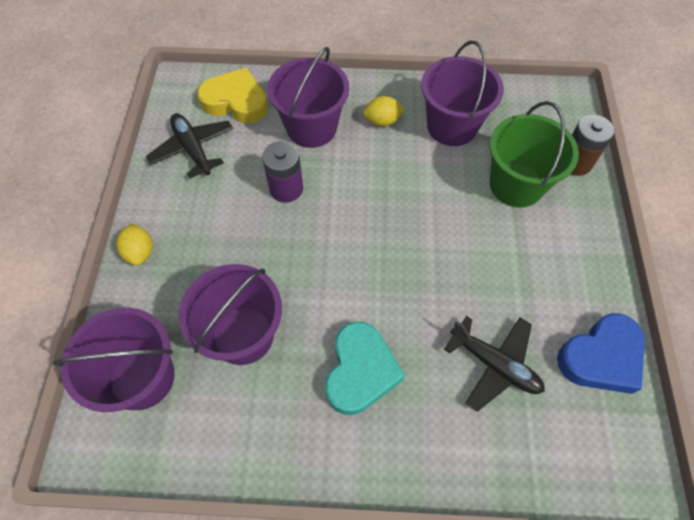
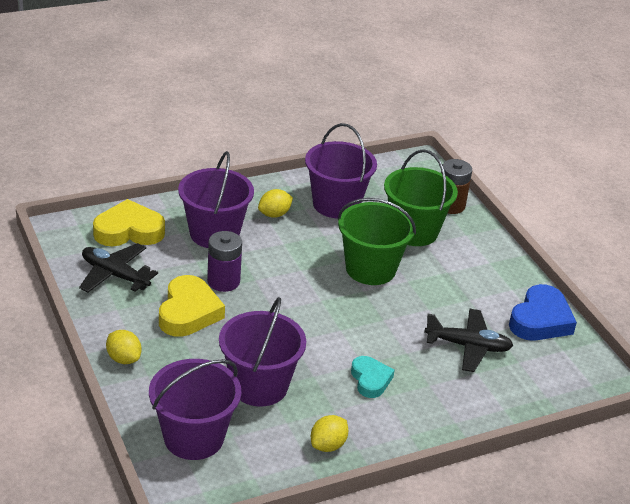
camera: 30 degrees left, 25 degrees down
(231, 216) = (188, 312): none -> yellow heart
(265, 445) = (328, 445): none -> yellow lemon
(360, 371) = (370, 380): turquoise heart -> turquoise heart, size x0.62
(442, 220) = (370, 269): none -> green bucket

